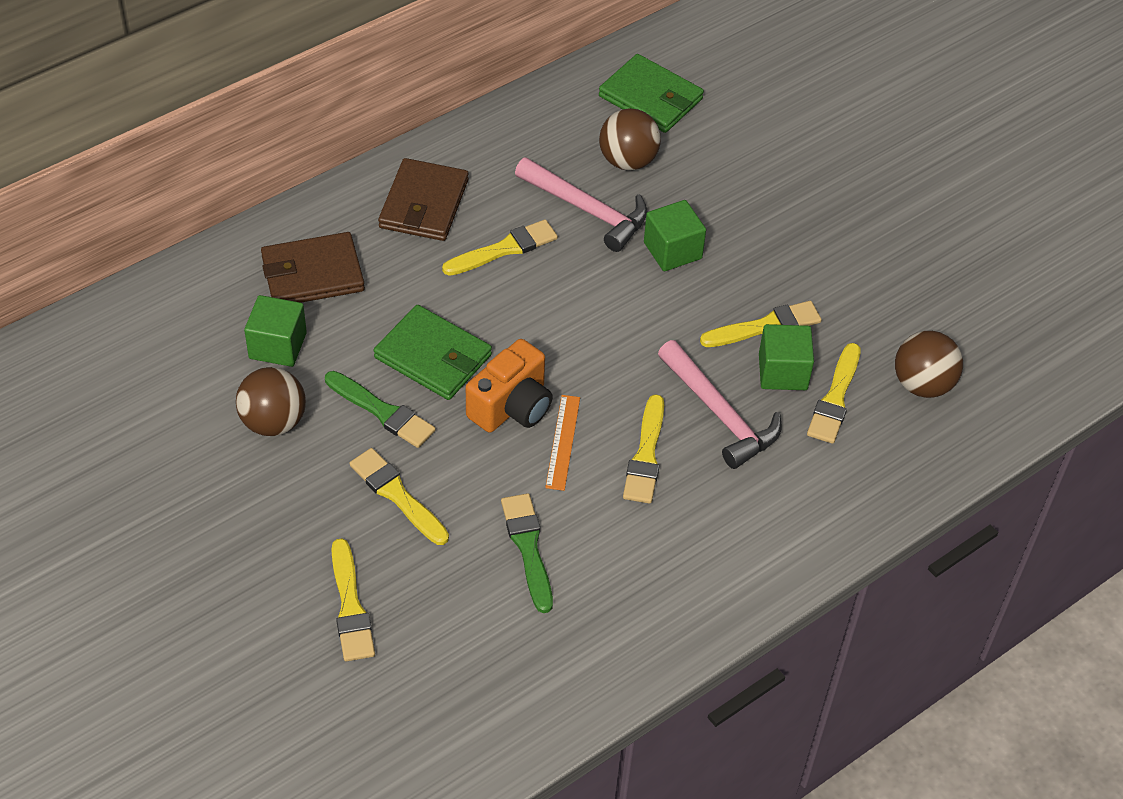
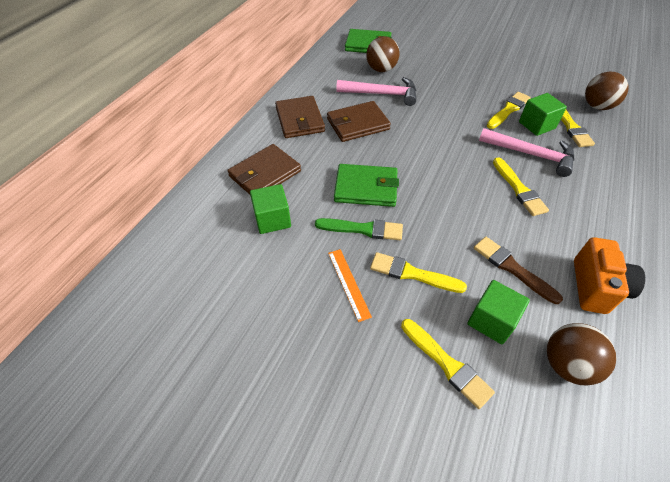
camera: 25 degrees left, 0 degrees up
(273, 422) = (303, 265): brown ball -> brown ball (567, 364)
(504, 249) = (357, 124): yellow brush -> brown wallet
(511, 407) = (430, 195): orange camera -> orange camera (596, 287)
(528, 548) = (512, 268): green brush -> brown brush
(562, 442) = (473, 201): orange ruler -> orange ruler (348, 283)
(672, 250) = (436, 96): green cube -> green cube (491, 321)

